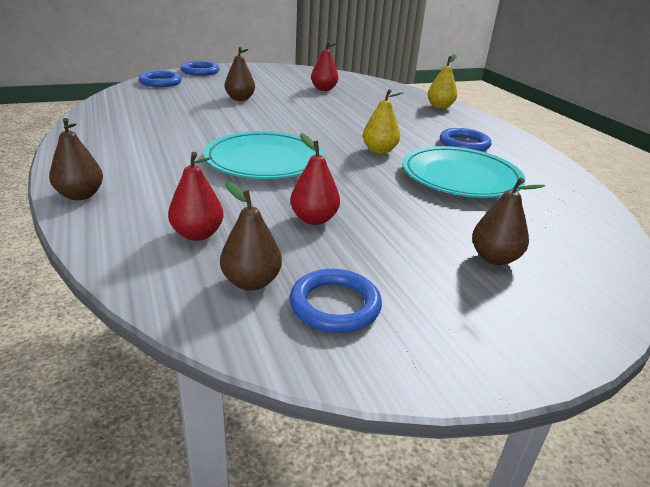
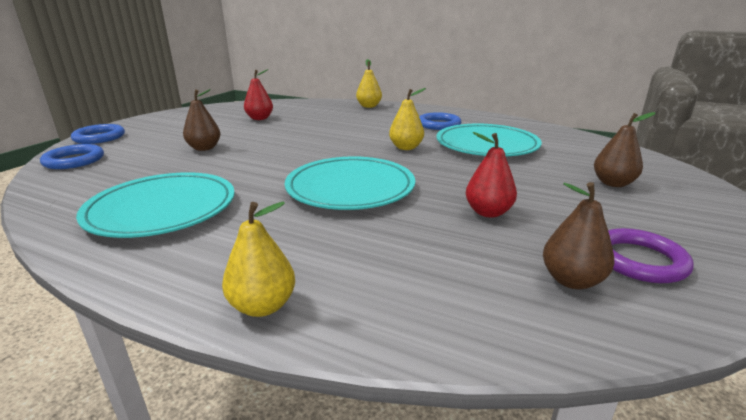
camera: 40 degrees left, 5 degrees down
(80, 195) = (263, 306): brown pear -> yellow pear
(142, 127) = (162, 209): none -> turquoise plate
(197, 234) = (452, 271): red pear -> none
(335, 305) = (639, 260): blue ring -> purple ring

